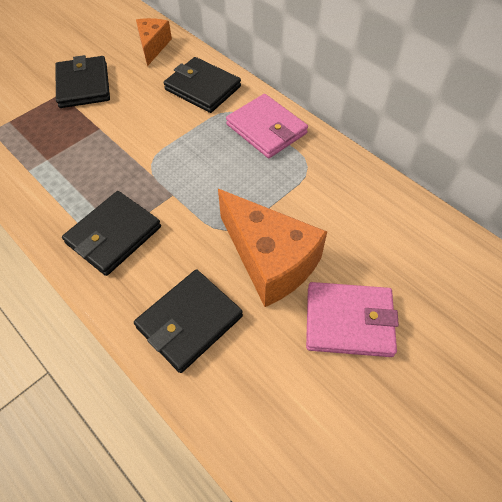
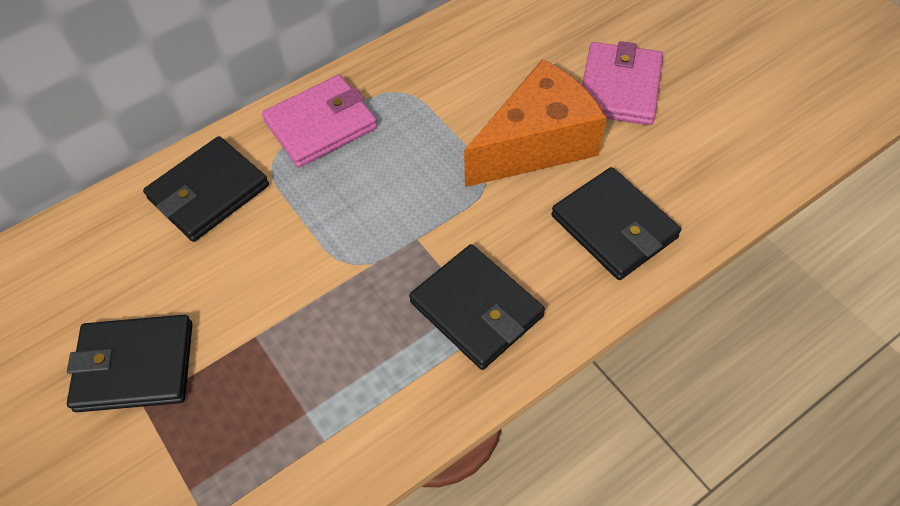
camera: 80 degrees left, 0 degrees up
(153, 46) = (71, 258): orange cheese -> none

